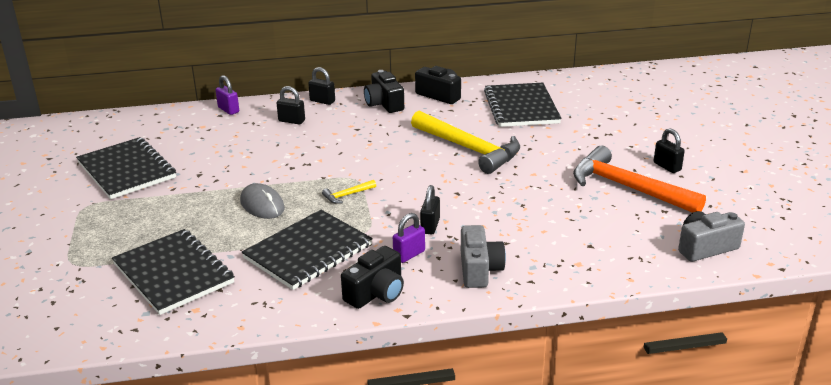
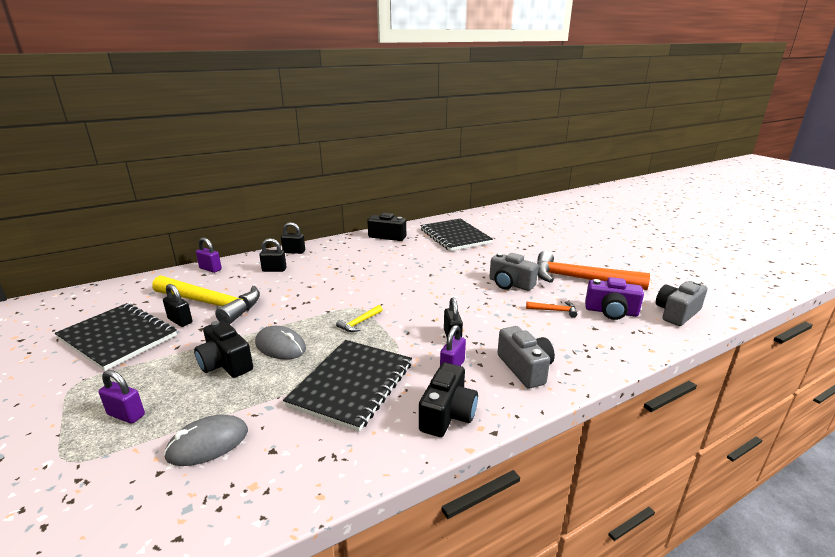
camera: 20 degrees left, 5 degrees down
(119, 239) = (126, 415): none -> purple padlock
(173, 273) = (208, 444): black notebook -> grey mouse
(384, 104) = (347, 247): black camera -> black camera (225, 364)
(469, 149) = (439, 270): yellow hammer -> yellow hammer (211, 304)
(538, 180) = (510, 284): none -> grey camera
(562, 219) = (554, 310): none -> orange hammer
(627, 232) = (611, 312): none -> purple camera
(667, 166) = (591, 260): black padlock -> black padlock (180, 321)

